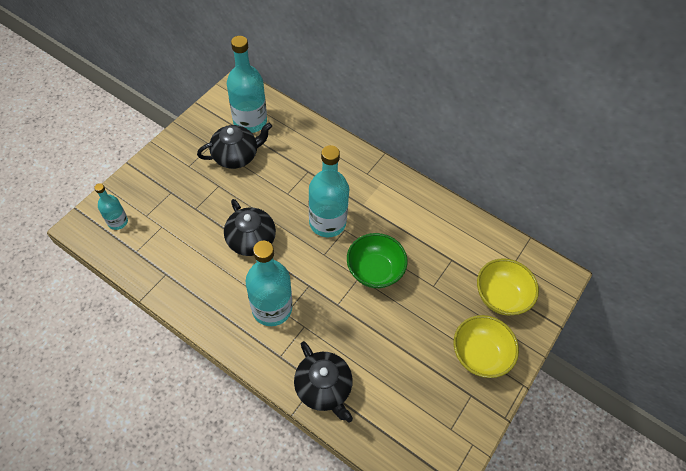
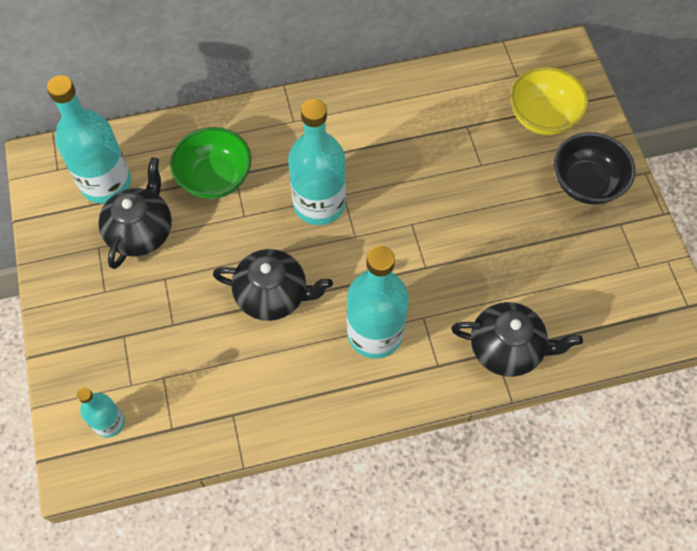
camera: 45 degrees left, 5 degrees up
(374, 270) = (417, 203): green bowl -> green bowl (215, 178)
(479, 354) = (586, 183): yellow bowl -> black bowl

